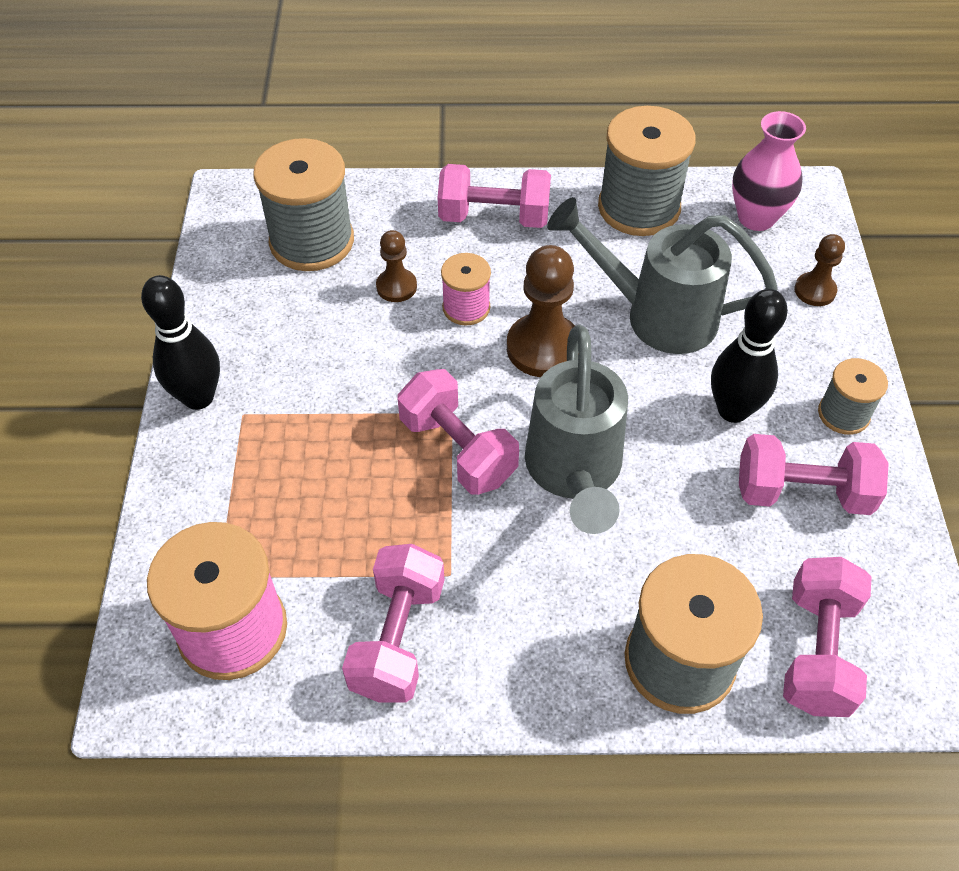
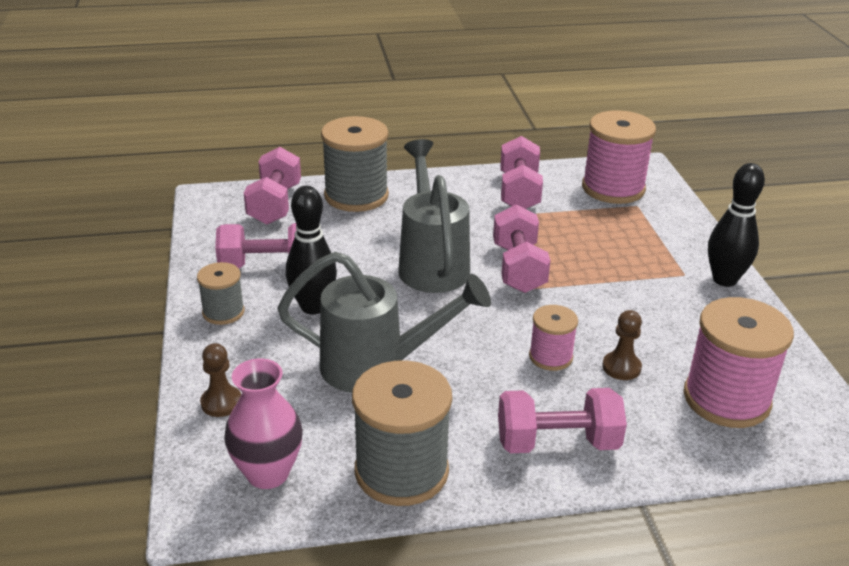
camera: 170 degrees right, 20 degrees down
(312, 241) = (726, 399): grey spool -> pink spool
(458, 449) = (518, 268): pink dumbbell -> pink dumbbell turned 45 degrees clockwise
(543, 348) = (473, 333): brown pawn -> none

